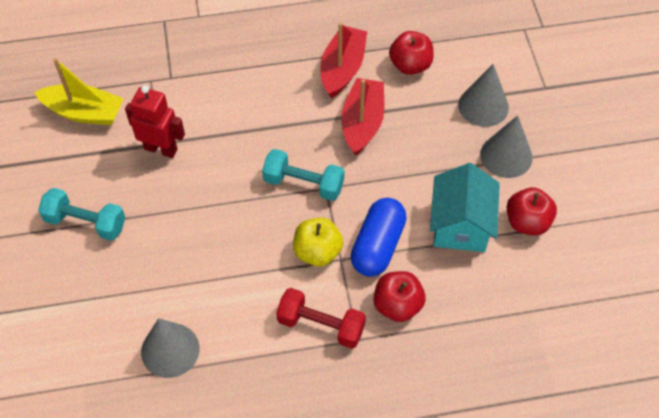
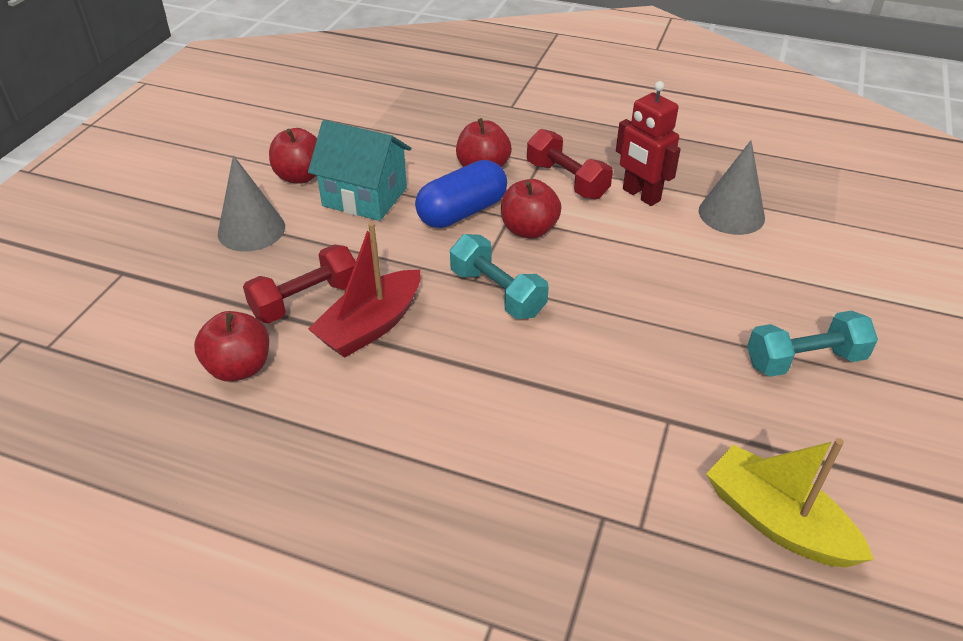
camera: 150 degrees left, 15 degrees down
(86, 222) = (804, 360): turquoise dumbbell -> turquoise dumbbell turned 60 degrees counterclockwise
(161, 149) = (665, 409): red robot -> red robot (640, 195)
(317, 252) = (529, 230): yellow apple -> red apple
(342, 68) = (331, 405): red boat -> none
(416, 121) = (305, 300): none -> red dumbbell
(460, 225) = (364, 197): turquoise house -> turquoise house turned 75 degrees clockwise
(483, 106) = (213, 283): grey cone -> none

